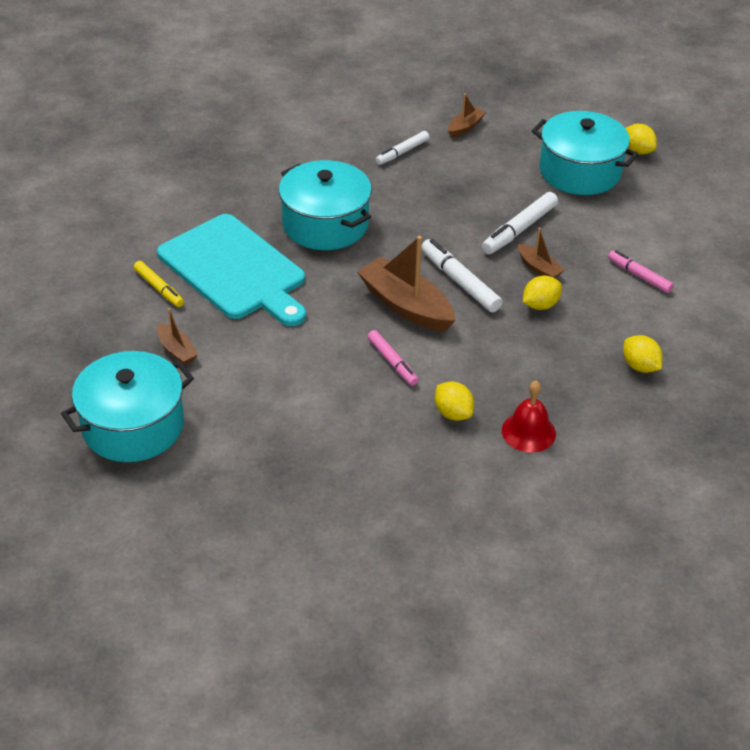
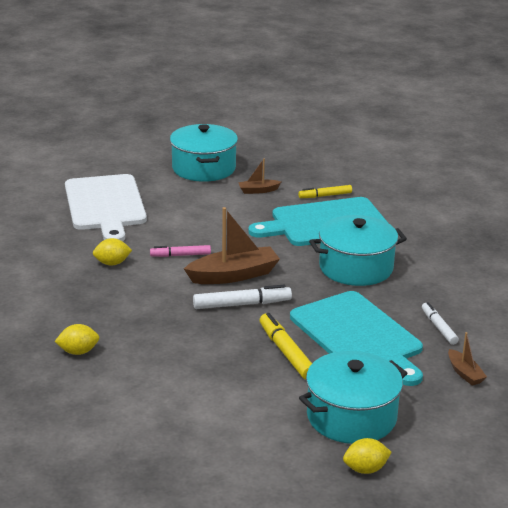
camera: 115 degrees right, 15 degrees down
(309, 485) = (105, 205): none -> white cutting board
(455, 194) = (358, 336): none -> turquoise cutting board
(519, 230) = (286, 352): white marker -> yellow marker
(528, 432) = (67, 285): red bell -> none
(538, 268) = (229, 345): brown boat -> none
(540, 305) = (185, 331): yellow lemon -> none
(639, 276) = (178, 393): pink marker -> none

